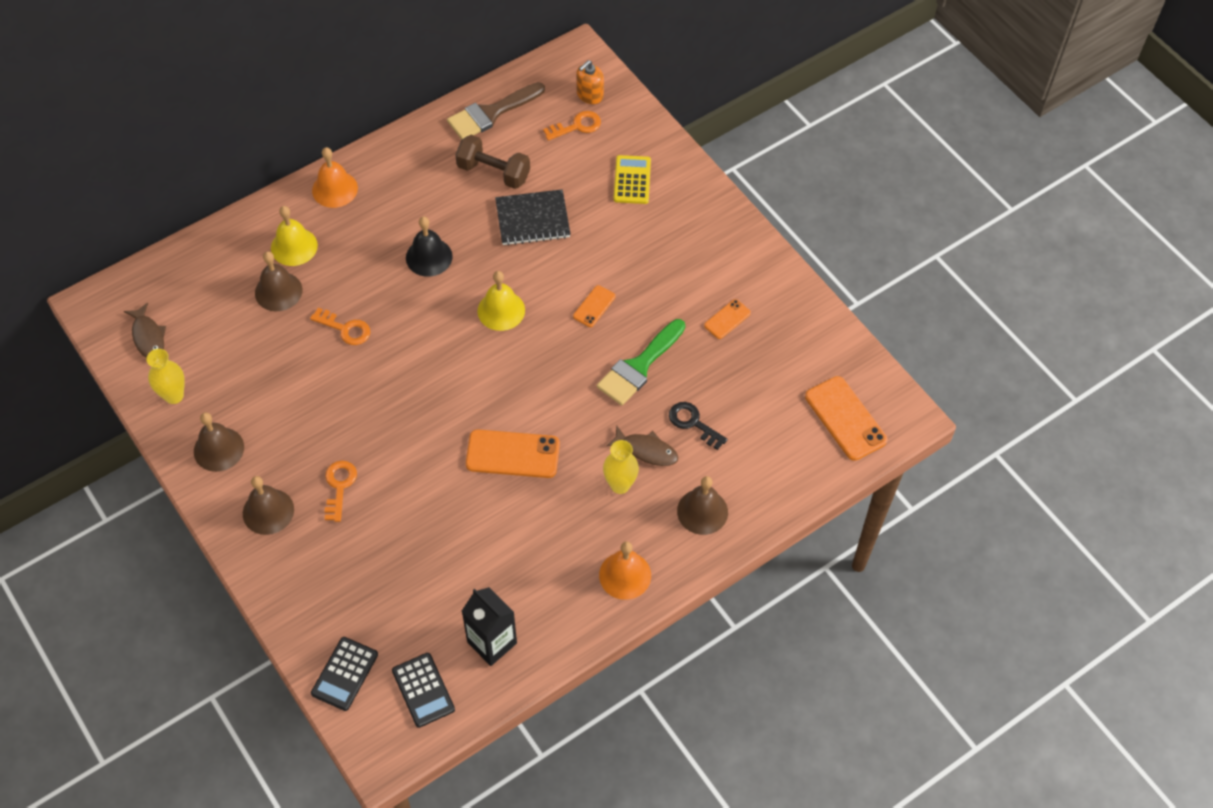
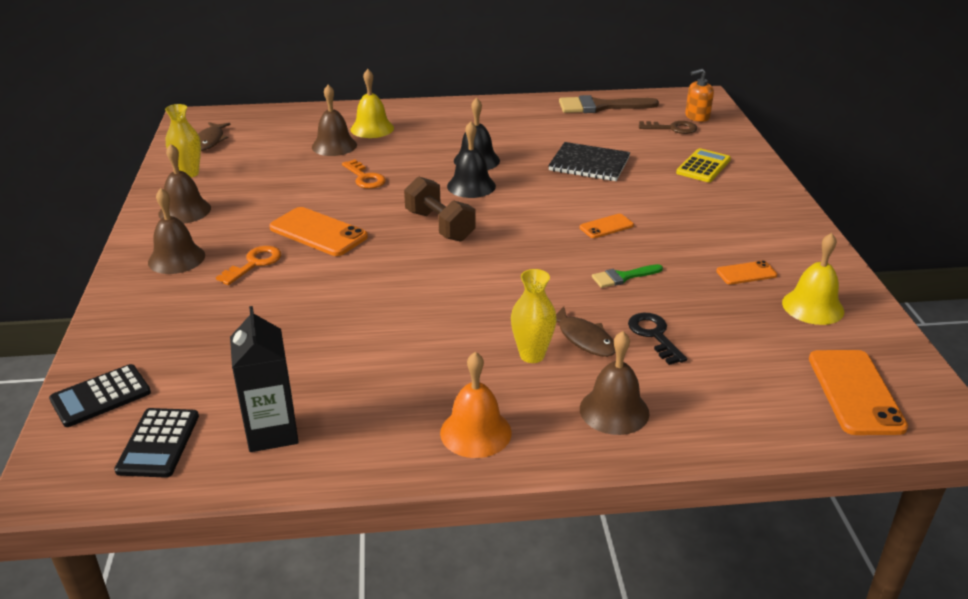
camera: 30 degrees right, 25 degrees down
(335, 189) = (435, 111): orange bell -> none
(448, 299) = (471, 186): none -> black bell
(493, 172) = (576, 133): brown dumbbell -> brown dumbbell (439, 226)
(501, 310) = (513, 205): yellow bell -> yellow bell (813, 307)
(513, 454) = (437, 295): orange phone -> orange phone (318, 232)
(576, 126) = (672, 128): orange key -> brown key
(639, 366) = (623, 277): green brush -> green brush, size x0.55

